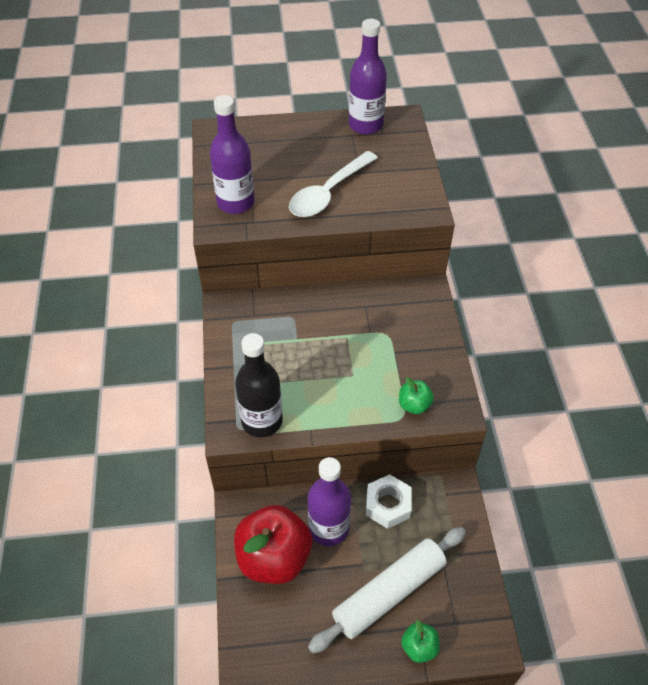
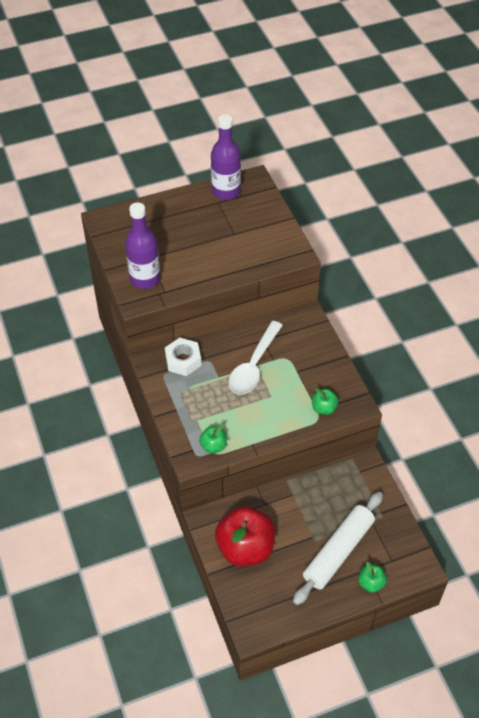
camera: 15 degrees left, 0 degrees up
(262, 421) = (213, 446): black bottle -> green apple
(328, 193) = (216, 256): white spoon -> white spoon (254, 365)
(328, 528) = (279, 517): purple bottle -> none
(388, 505) = (318, 489): white nut -> white nut (183, 360)

